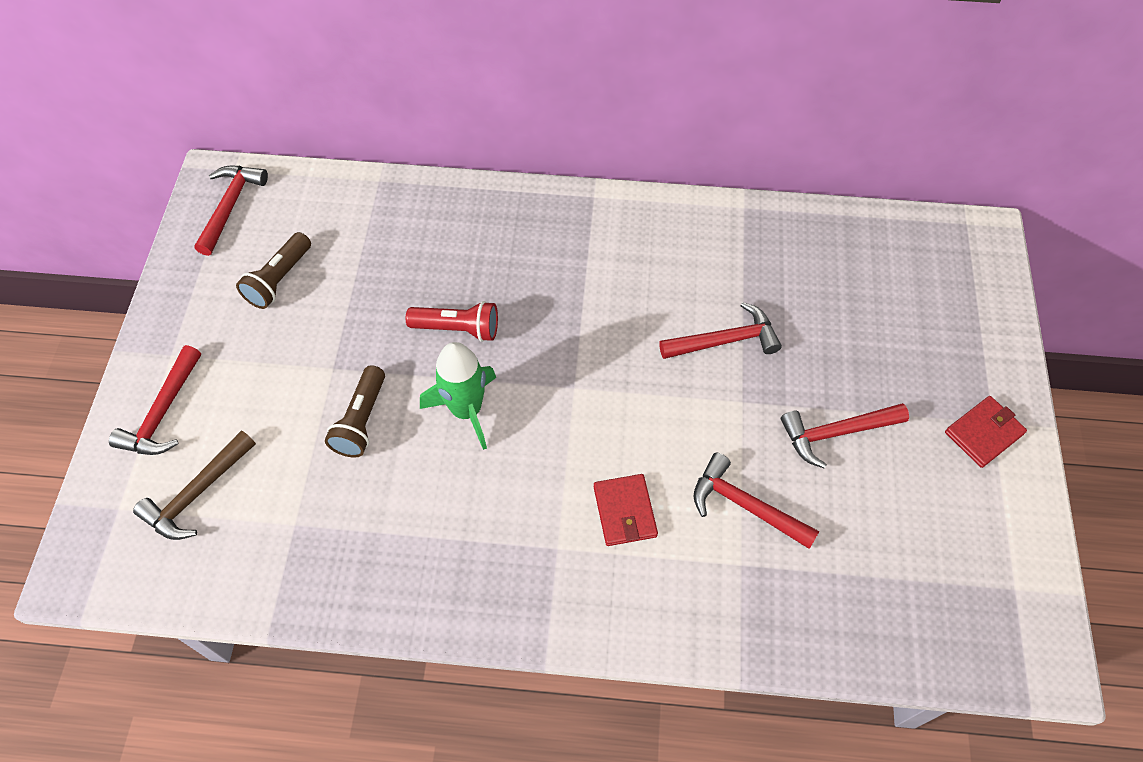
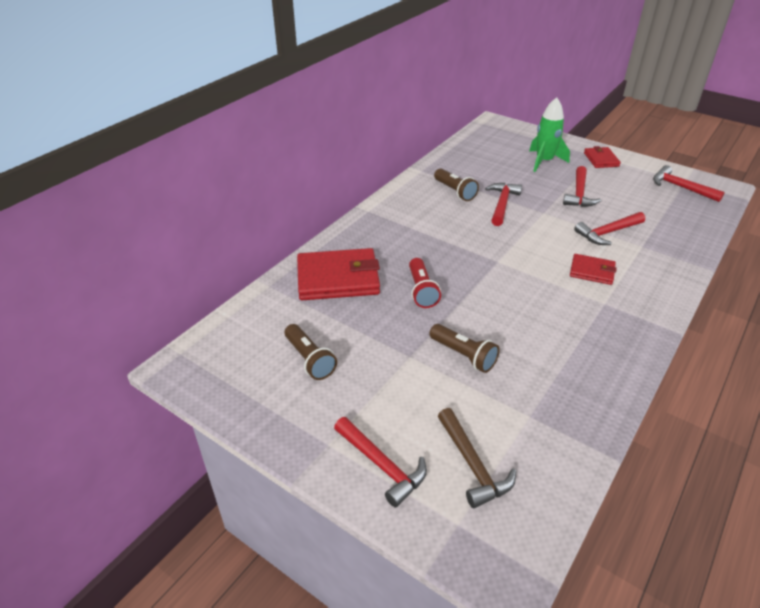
camera: 60 degrees left, 20 degrees down
(230, 206) = (214, 365): red hammer -> red hammer (680, 187)
(430, 235) = (338, 278): none -> red wallet
(457, 329) = (421, 290): red flashlight -> red flashlight turned 135 degrees clockwise
(466, 410) = (486, 307): green rocket -> green rocket (544, 161)
(716, 270) = (455, 191): none -> brown flashlight

